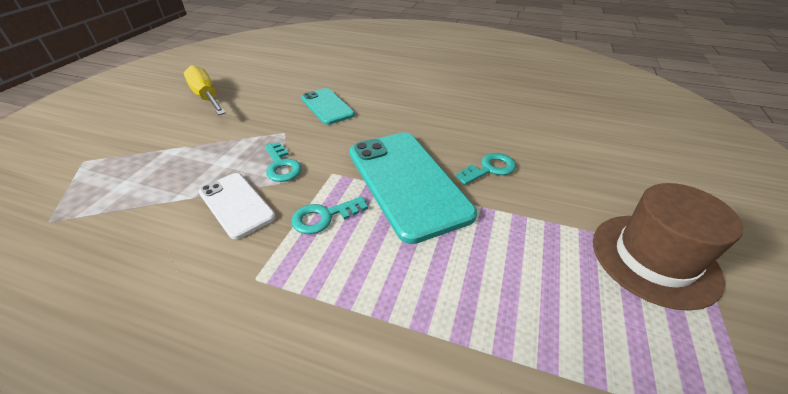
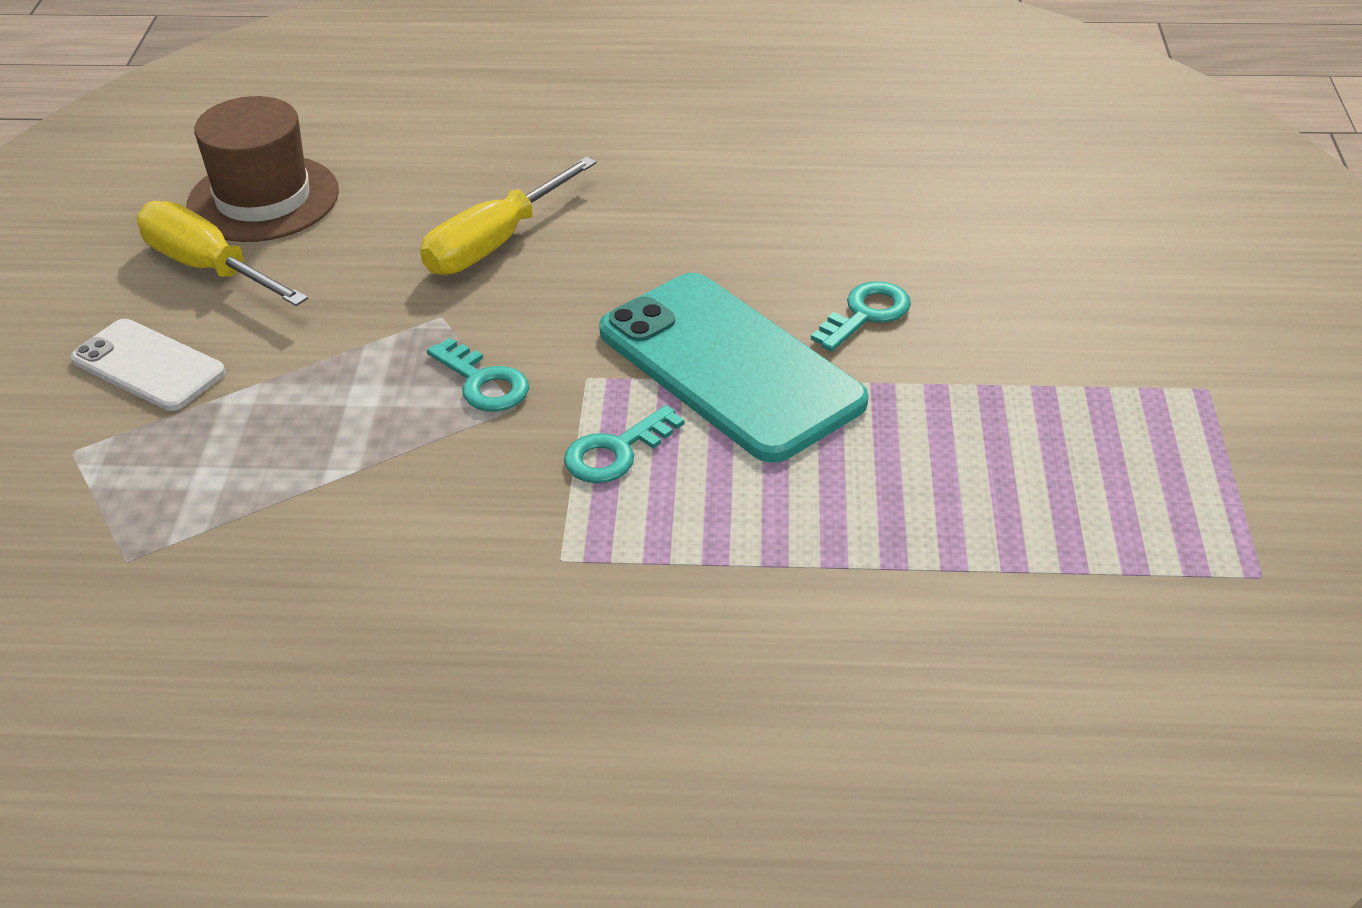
camera: 15 degrees left, 0 degrees up
(236, 204) = (449, 464): white phone -> white phone (148, 366)
(327, 106) = (494, 243): turquoise phone -> yellow screwdriver
(654, 259) = (1143, 406): brown hat -> brown hat (263, 199)

